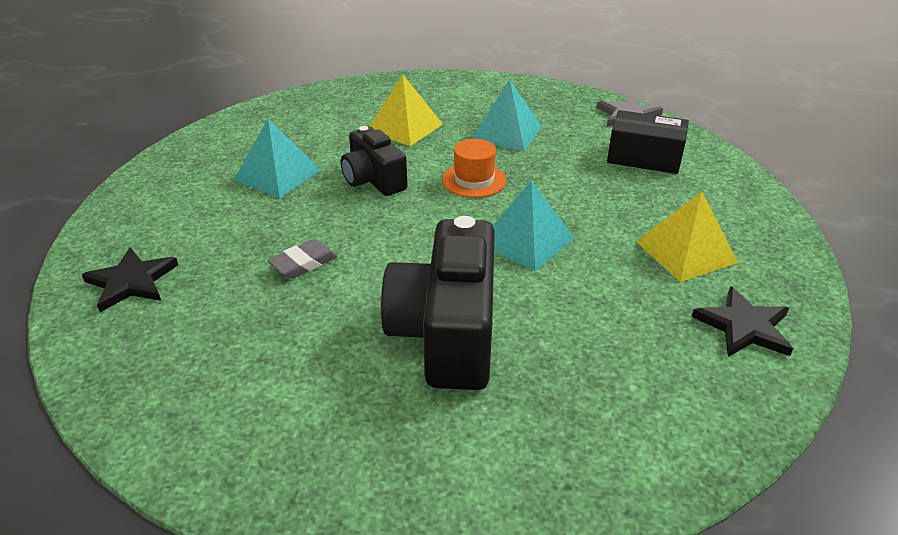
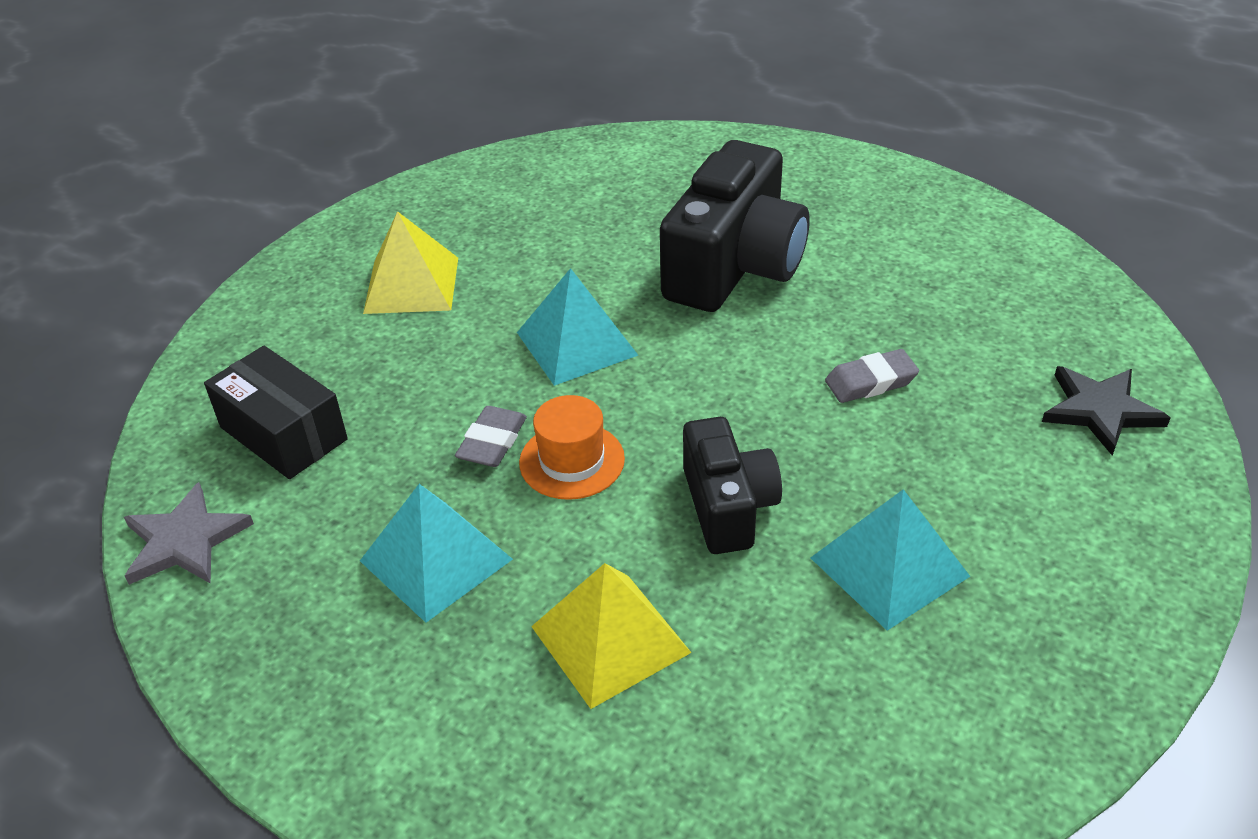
camera: 155 degrees left, 5 degrees up
(526, 178) = (492, 442): none -> grey eraser
(744, 326) = (451, 209): black star -> none

